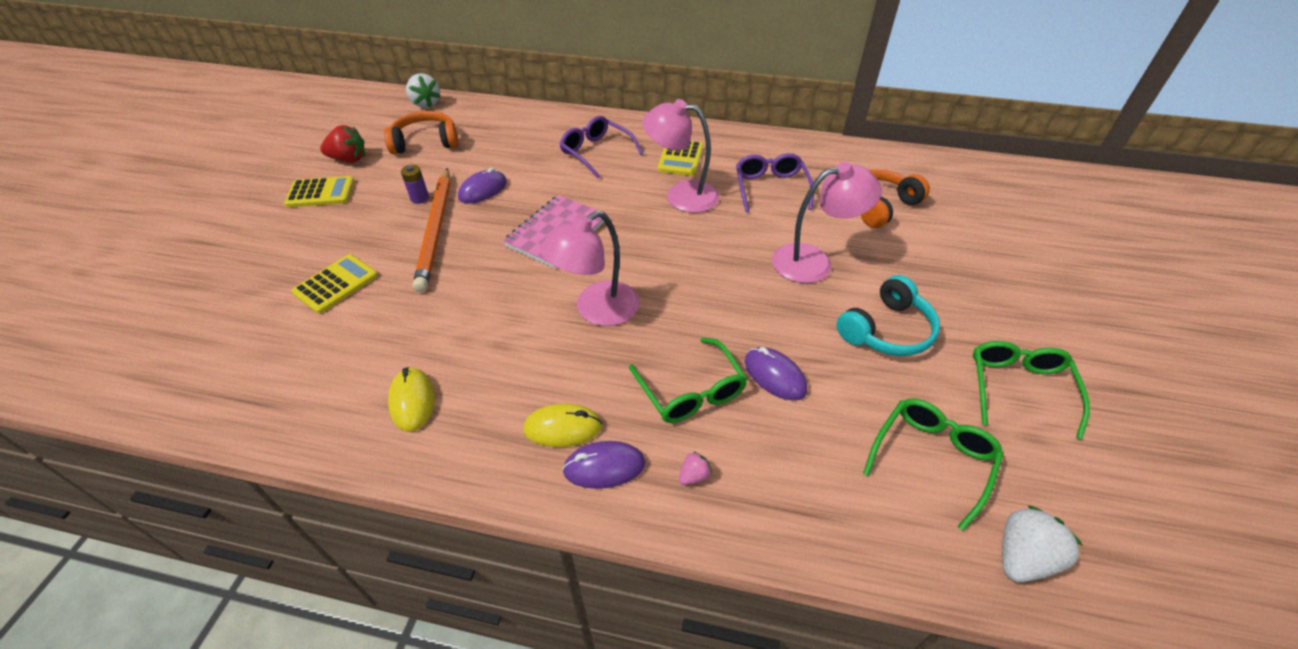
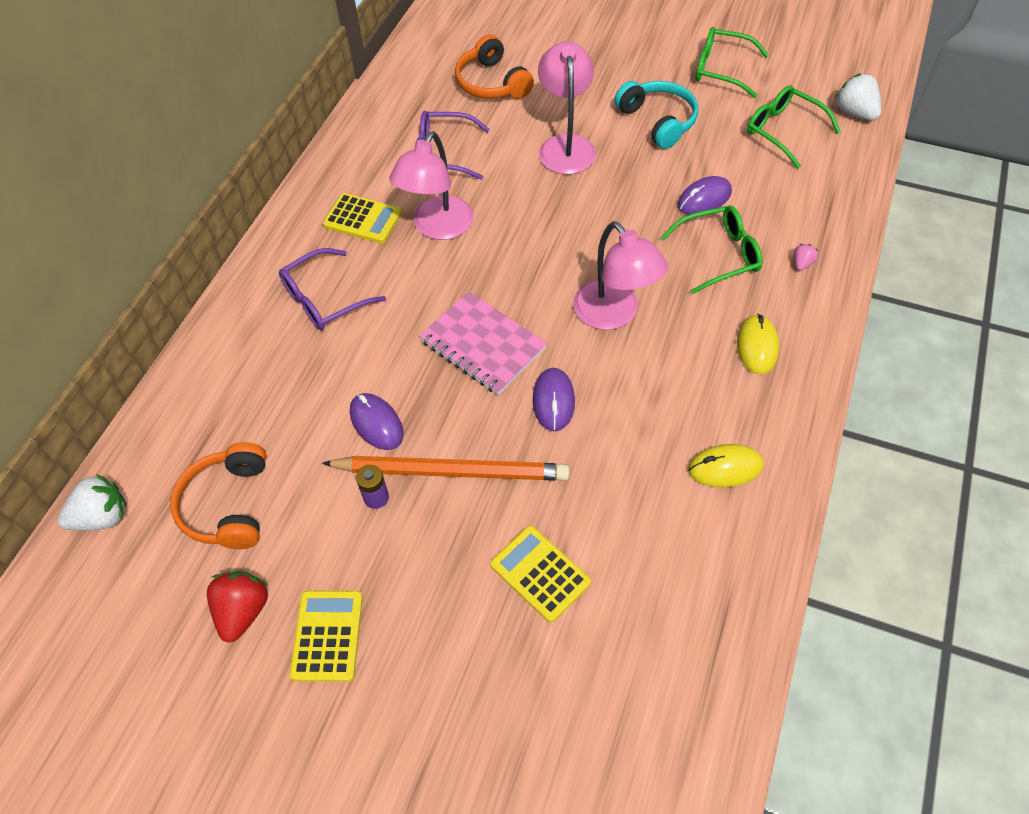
camera: 80 degrees left, 10 degrees up
(604, 467) = (795, 319): purple mouse -> purple mouse (553, 401)
(694, 476) = (802, 264): pink strawberry -> pink strawberry turned 60 degrees clockwise

